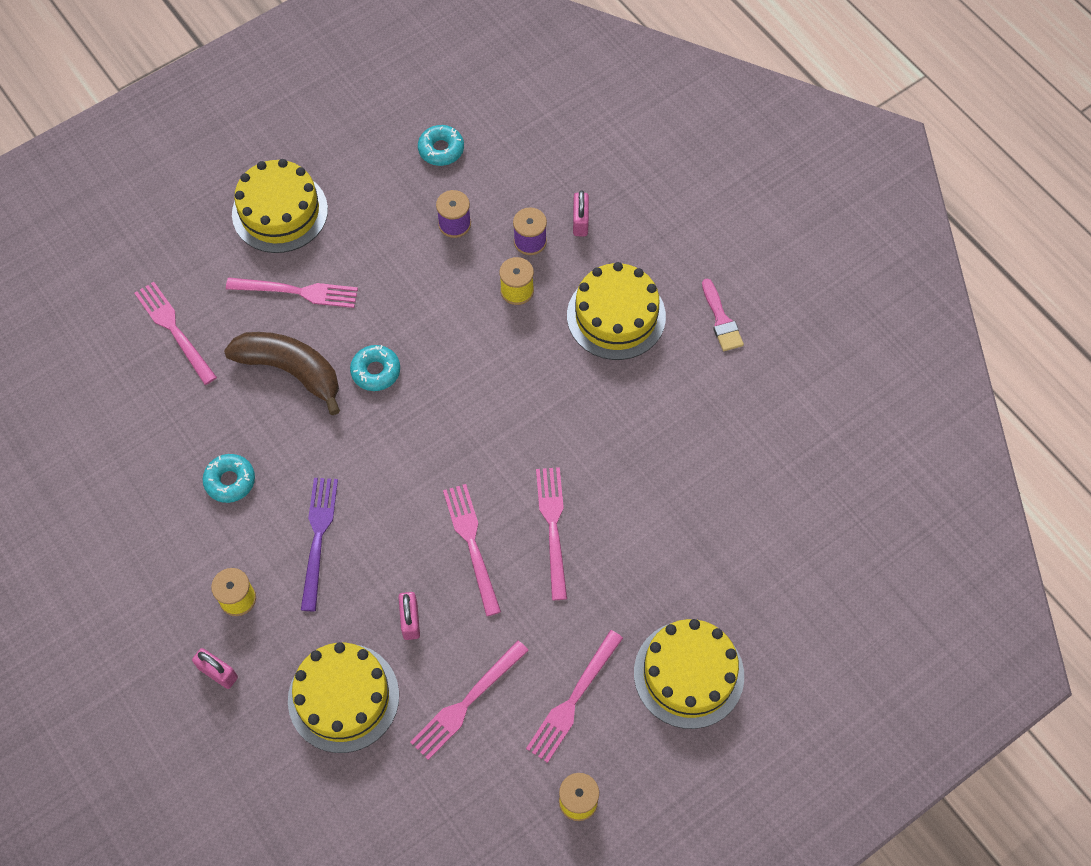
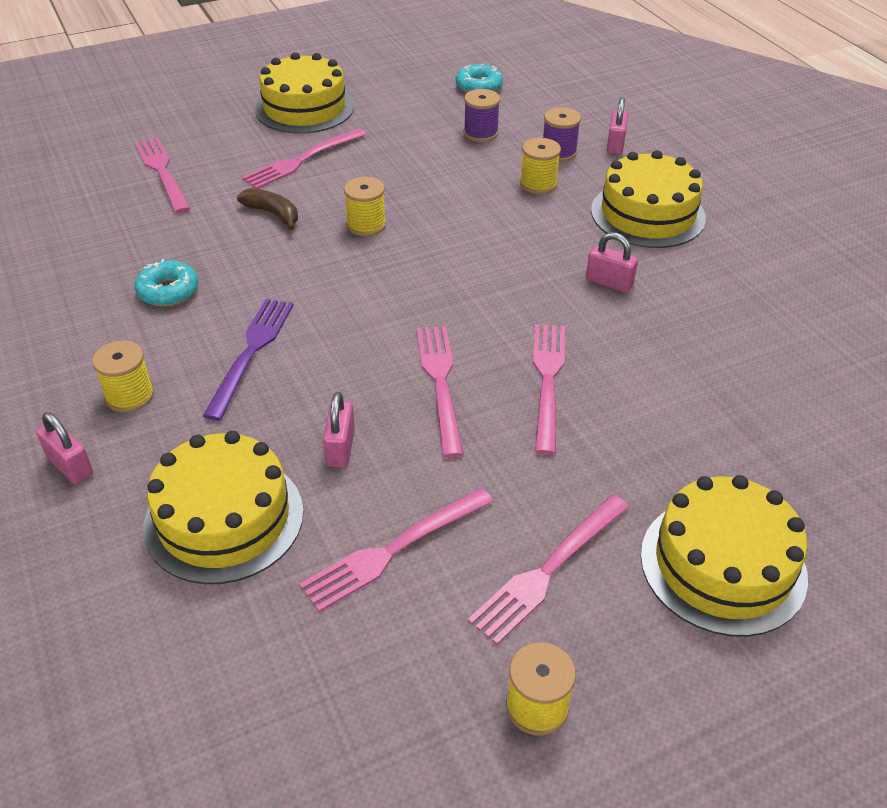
camera: 10 degrees right, 20 degrees down
(291, 370) = (273, 214): brown banana -> brown banana, size x0.53
(297, 292) = (302, 160): pink fork -> pink fork turned 120 degrees clockwise
(376, 371) = (366, 225): turquoise donut -> yellow spool
(590, 409) = (609, 282): none -> pink padlock
(721, 320) = (771, 230): pink brush -> none

